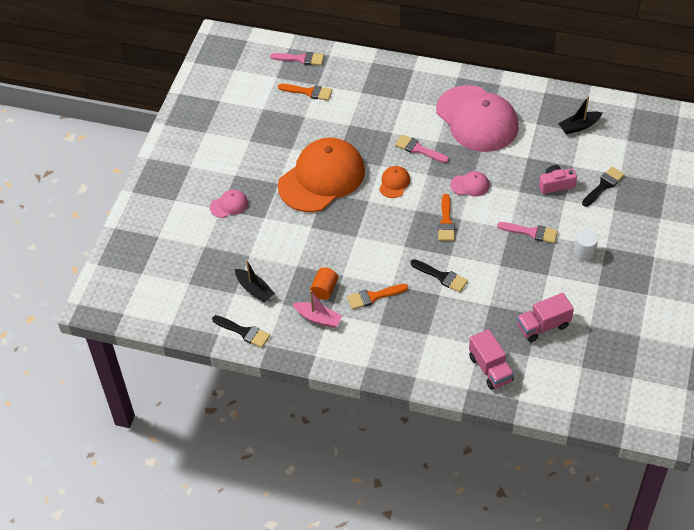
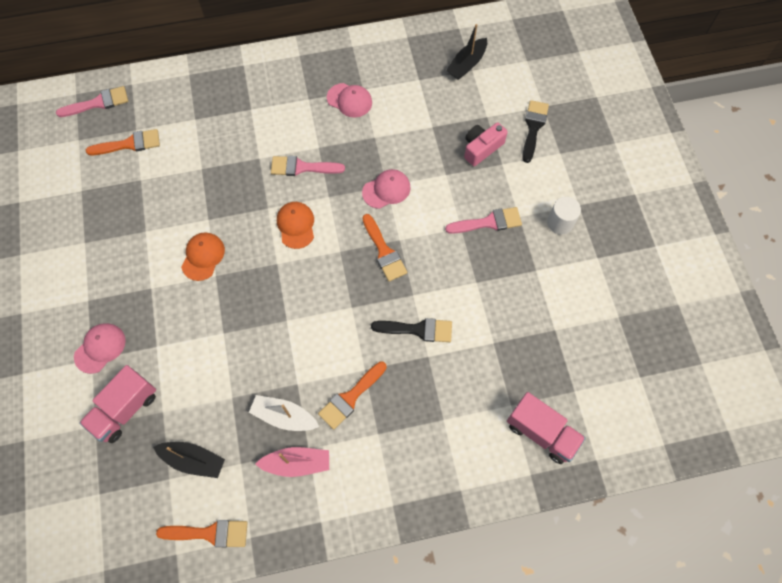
camera: 30 degrees left, 15 degrees up
(244, 332) = (209, 533): black brush -> orange brush
(321, 178) = (203, 257): orange cap -> orange cap, size x0.41
(324, 289) = (284, 416): orange cylinder -> white boat
(477, 119) = (349, 100): pink cap -> pink cap, size x0.41
(543, 326) = (568, 342): pink truck -> pink truck (125, 409)

